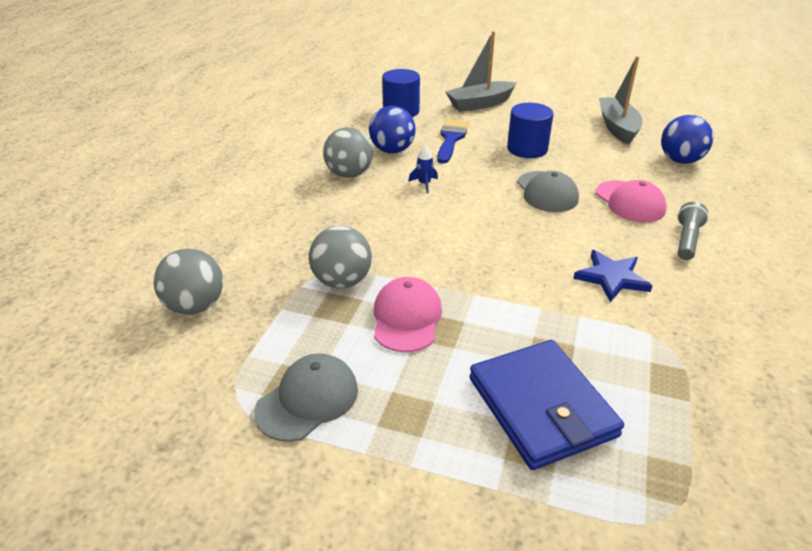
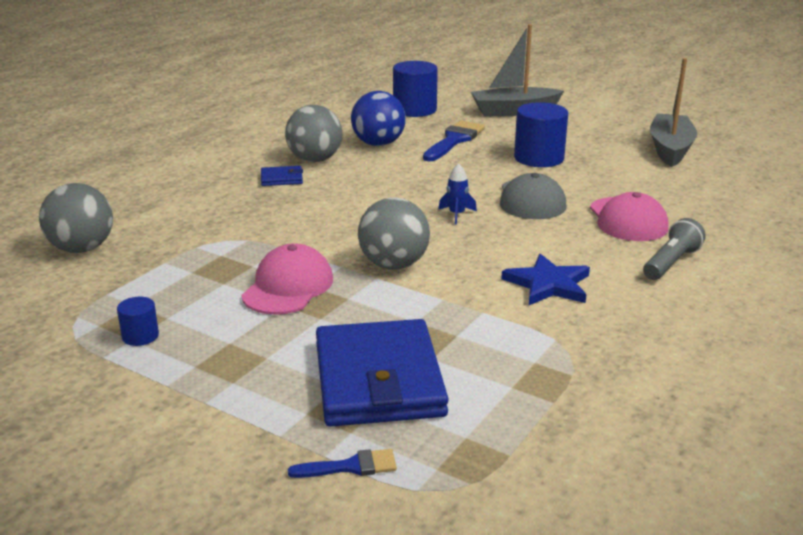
camera: 15 degrees right, 10 degrees down
(308, 400) = (140, 336): grey cap -> blue cylinder
(332, 198) = (281, 178): none -> blue wallet
(342, 281) = (242, 248): grey ball -> grey ball (394, 265)
(424, 184) = (392, 177): blue rocket -> blue rocket (456, 214)
(577, 511) = (351, 466): none -> blue brush
(680, 160) = (727, 188): blue ball -> none

